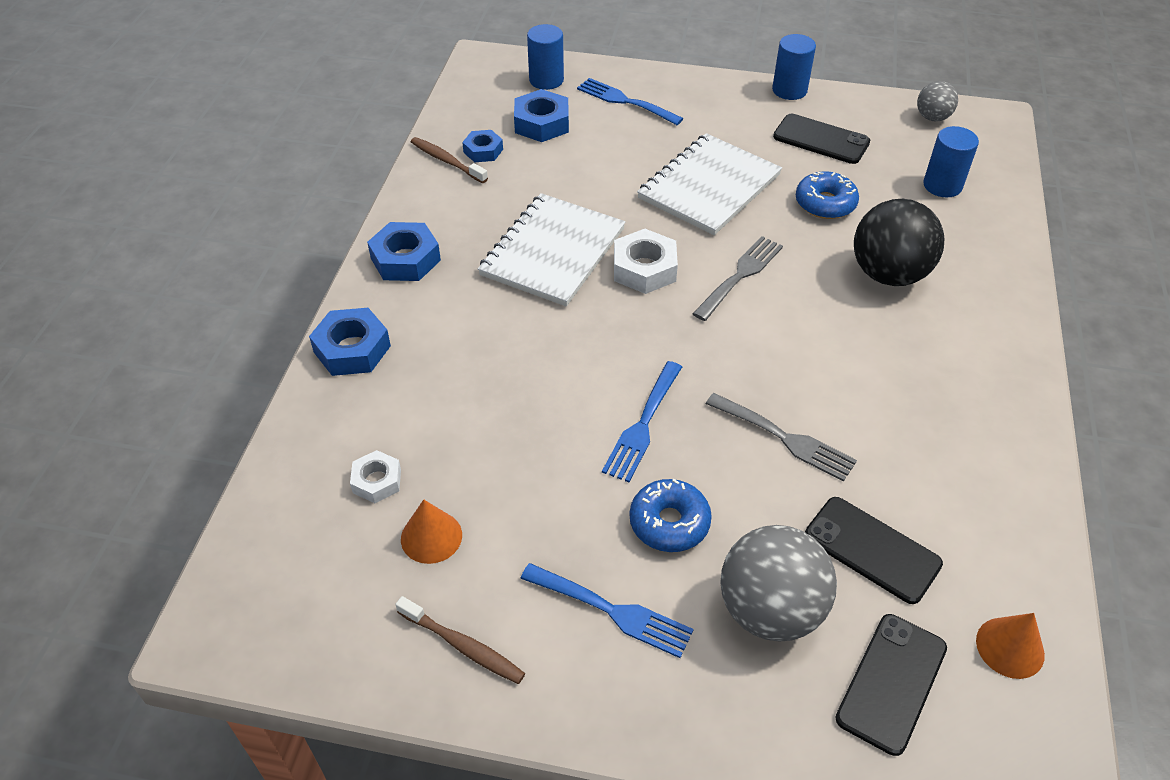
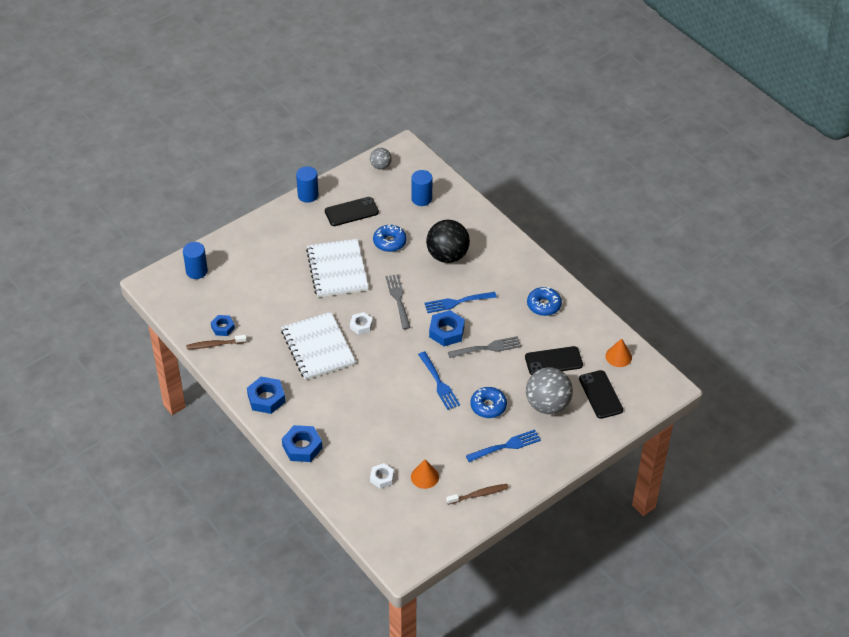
camera: 50 degrees left, 0 degrees up
(541, 123) = (227, 294): blue nut -> blue nut (446, 332)
(625, 101) = (247, 255): blue fork -> blue fork (457, 302)
(644, 269) = (361, 325): white nut -> white nut, size x0.63
(963, 452) = (543, 305): none -> blue donut

